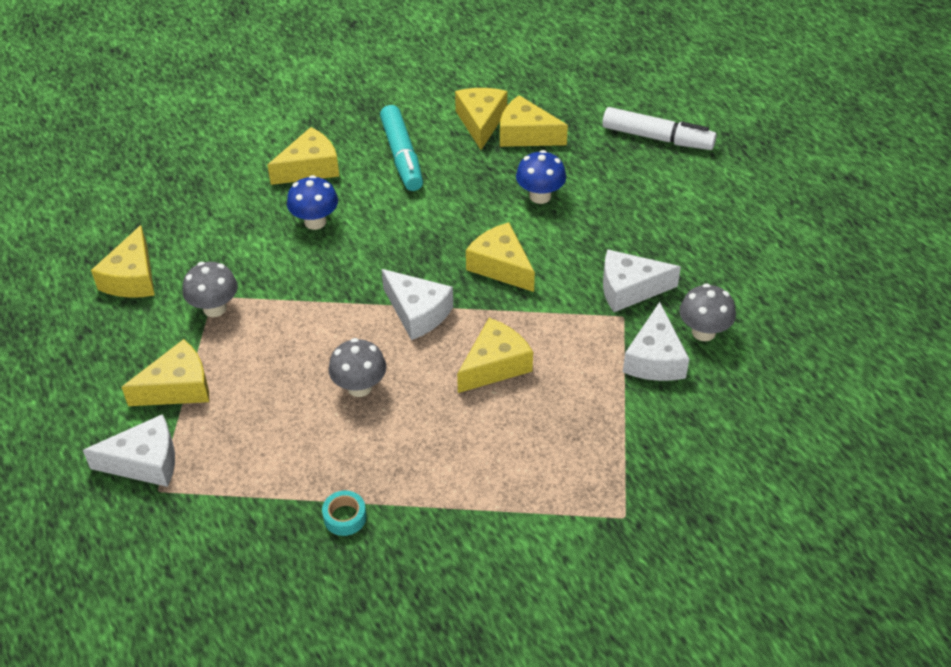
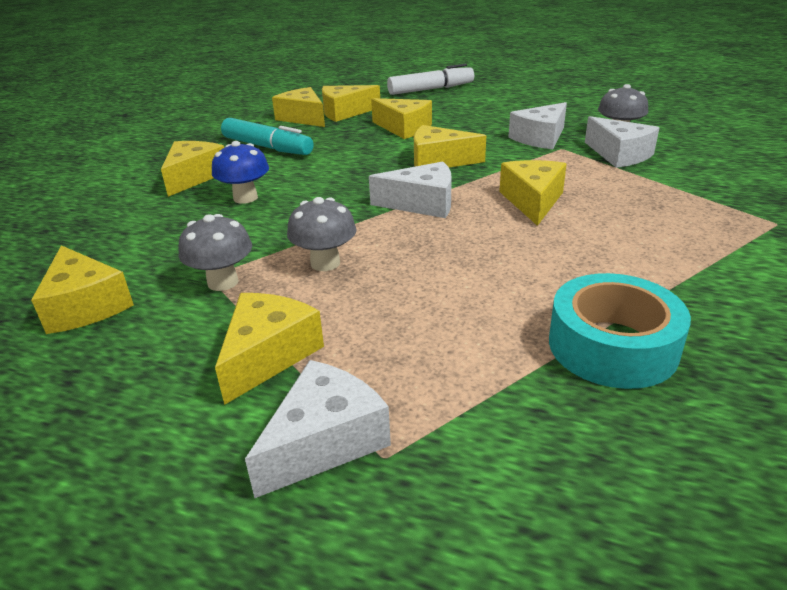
camera: 40 degrees left, 15 degrees down
(345, 517) = (612, 346): turquoise tape -> turquoise tape, size x2.15
(359, 387) = (455, 261): grey mushroom -> grey mushroom (325, 263)
(540, 196) = (404, 128): blue mushroom -> yellow cheese

